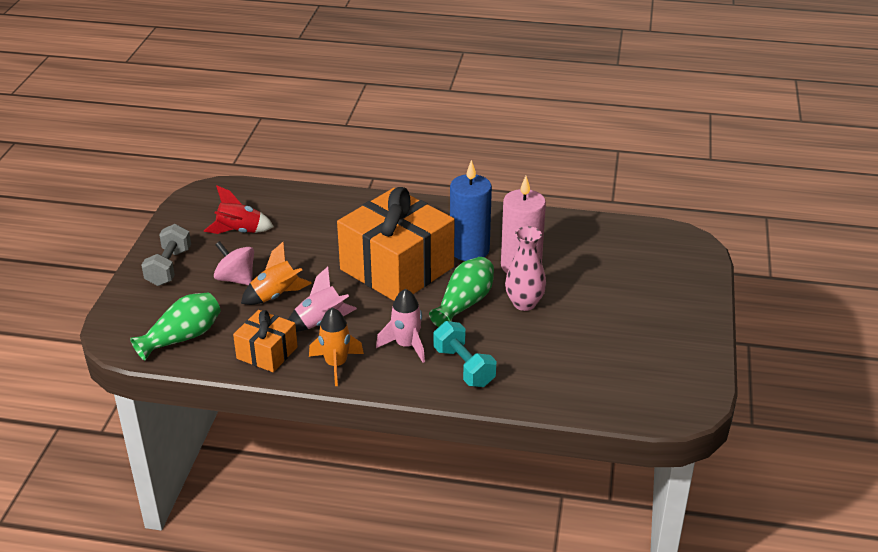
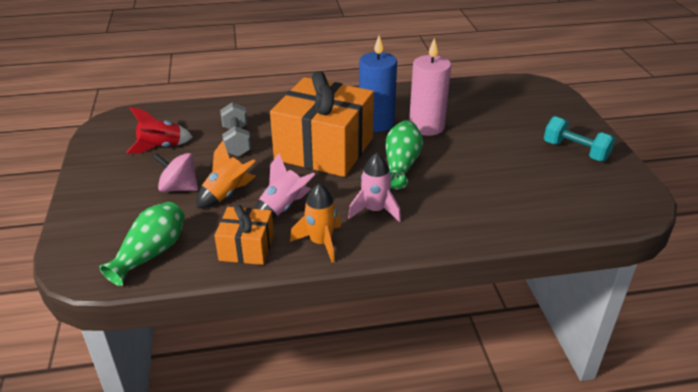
camera: 20 degrees left, 0 degrees up
(169, 267) = (105, 191): grey dumbbell -> grey dumbbell (236, 141)
(464, 367) = (438, 217): turquoise dumbbell -> turquoise dumbbell (575, 151)
(524, 303) = (450, 154): pink vase -> none

